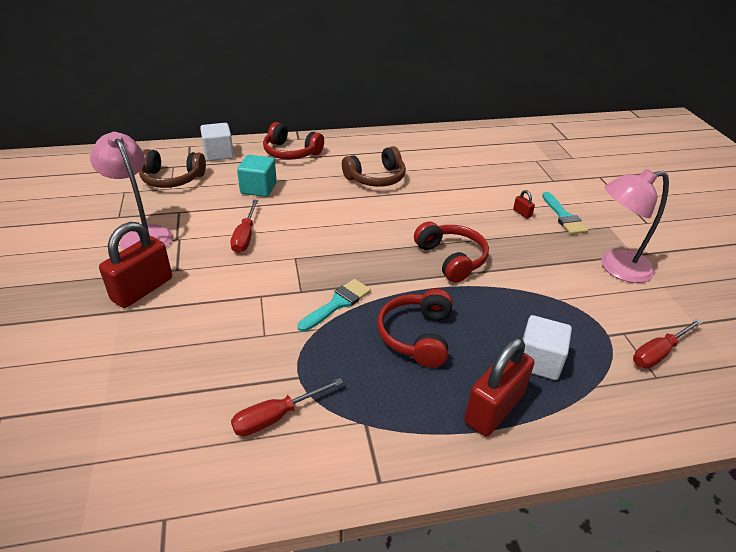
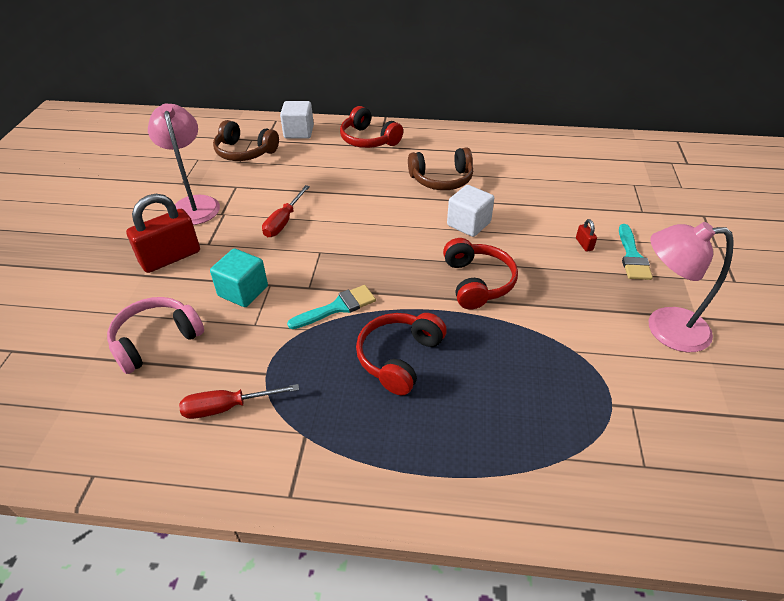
camera: 20 degrees right, 5 degrees up
(167, 371) = (156, 340): none -> pink headphones
(258, 188) = (319, 173): turquoise cube -> turquoise cube (243, 291)
(494, 408) = (440, 454): red padlock -> none
(539, 361) = (515, 415): white cube -> white cube (468, 224)
(658, 353) = (662, 439): red screwdriver -> none

